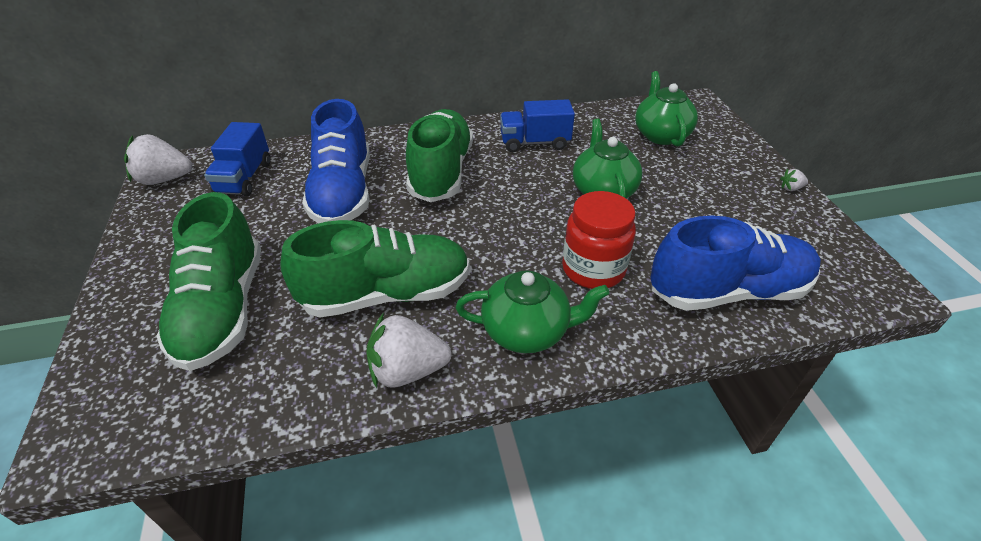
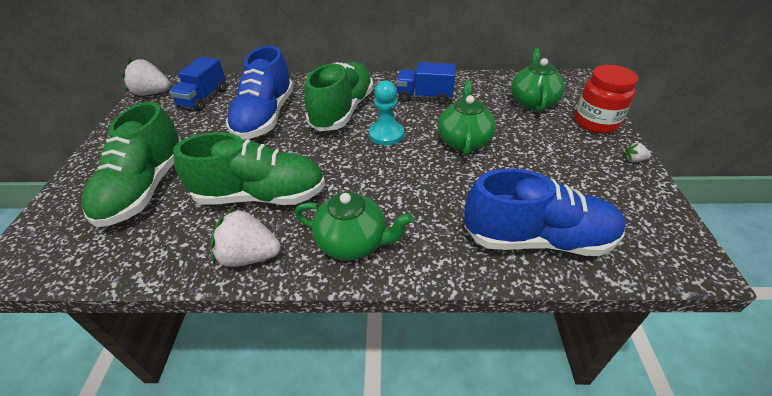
camera: 15 degrees right, 0 degrees up
(509, 195) = (386, 134): none -> turquoise pawn
(593, 269) = (428, 202): red jar -> red jar (596, 122)

